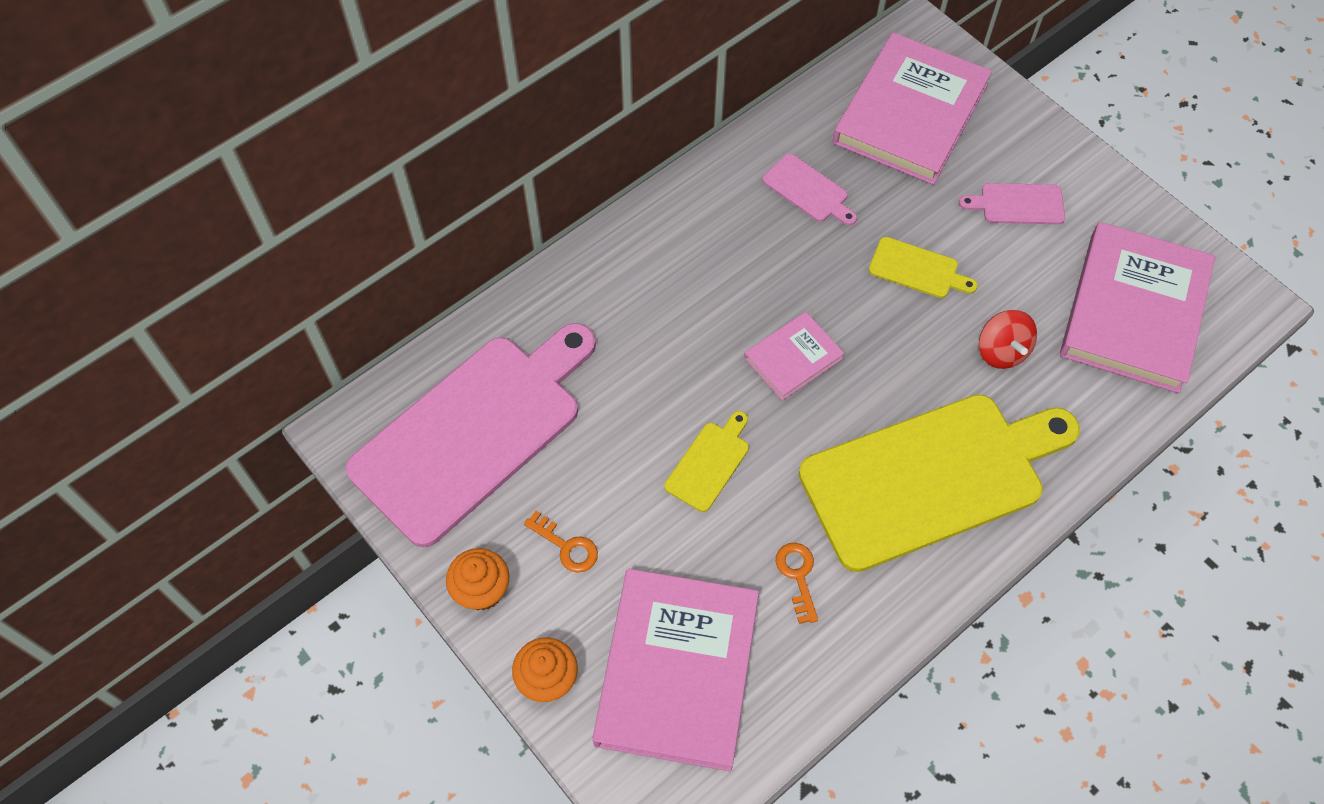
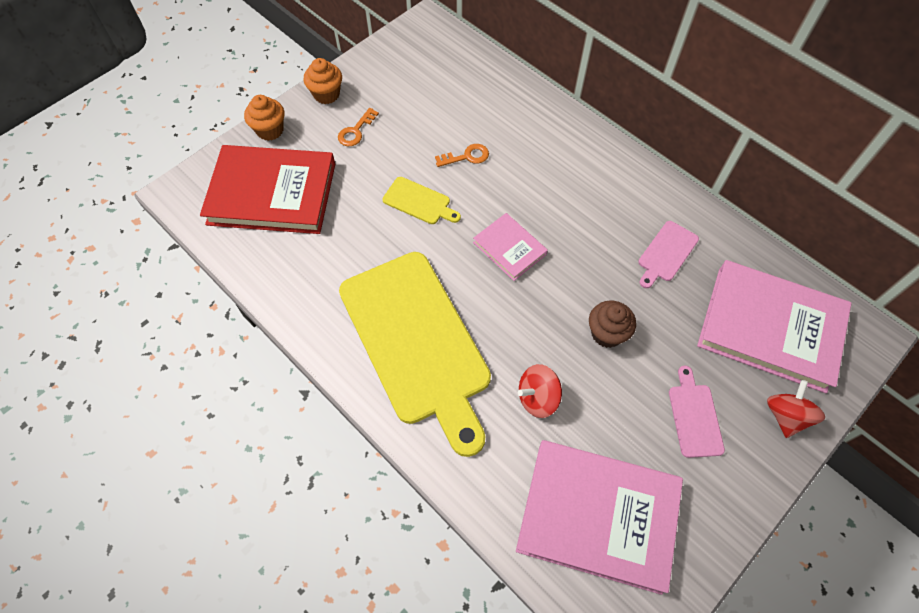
camera: 85 degrees right, 0 degrees up
(474, 432) = (431, 79): pink cutting board -> none
(677, 671) = (272, 193): pink book -> red book
(798, 576) = (336, 257): orange key -> orange key (467, 156)
(917, 269) = (607, 333): yellow cutting board -> brown cupcake
(1013, 125) = (786, 416): none -> red spinning top

